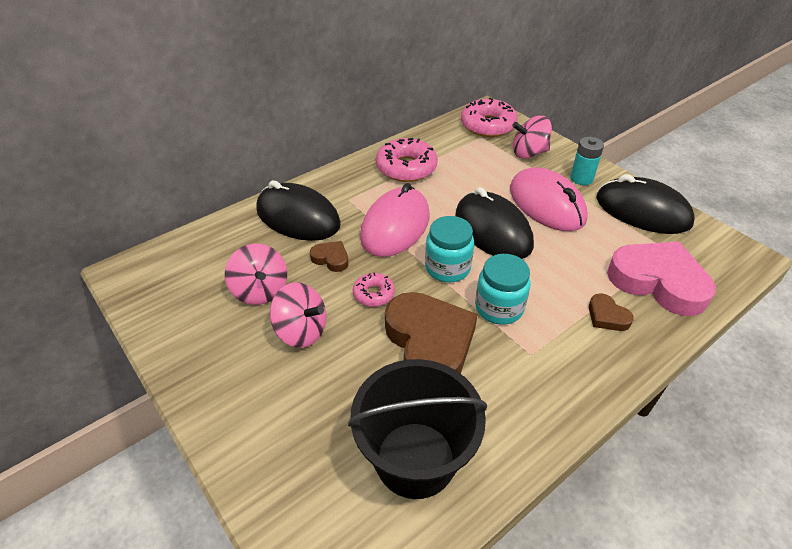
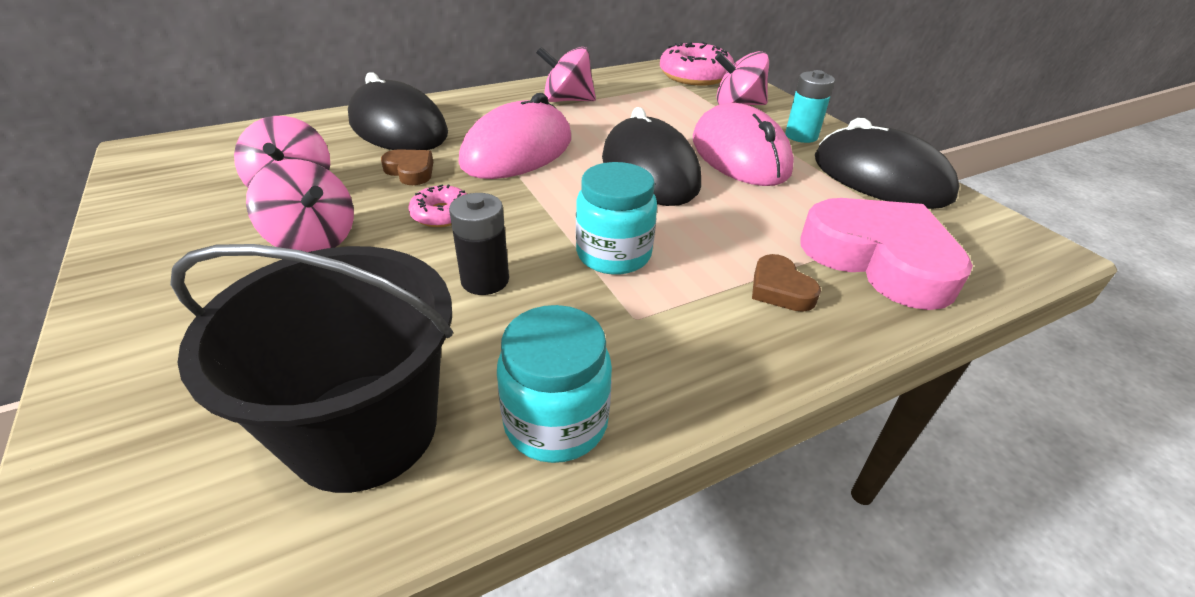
camera: 10 degrees right, 5 degrees down
(406, 168) = (567, 100): pink donut -> pink spinning top
(429, 343) = (485, 280): brown heart -> black battery
(447, 268) = (563, 201): turquoise jar -> turquoise jar (556, 422)

